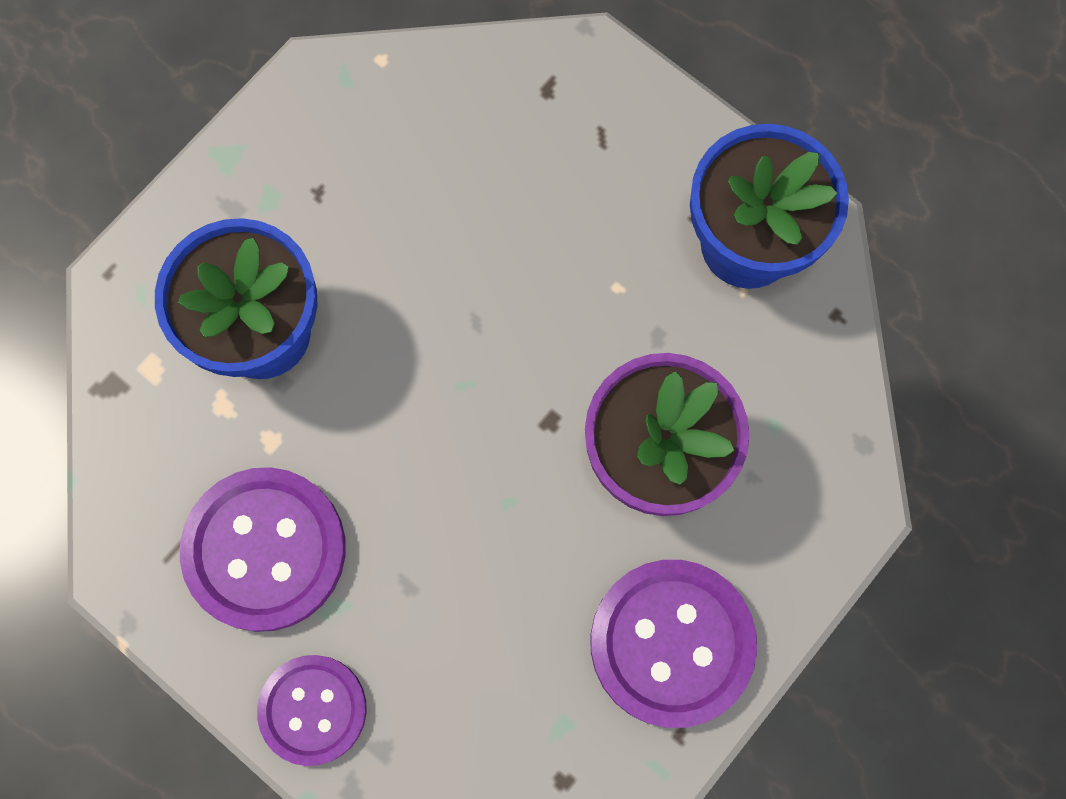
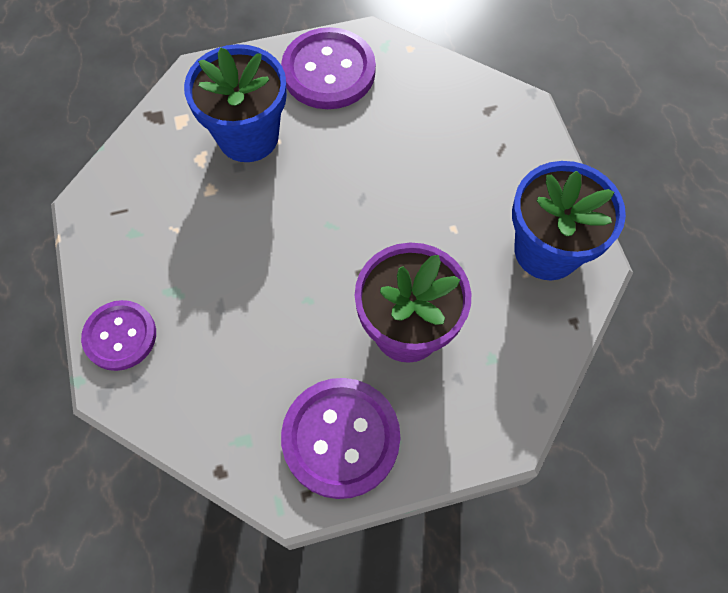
camera: 35 degrees right, 10 degrees down
(265, 550) = (163, 240): purple button -> purple button (328, 71)

